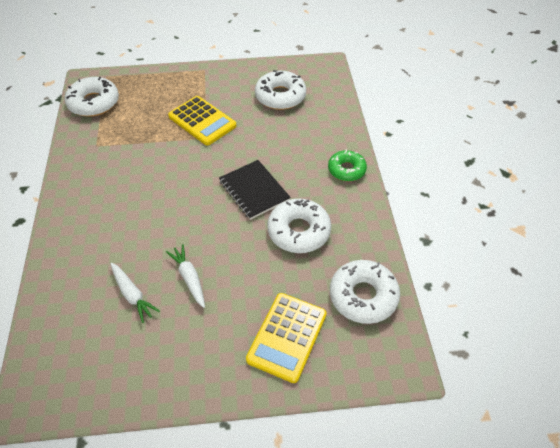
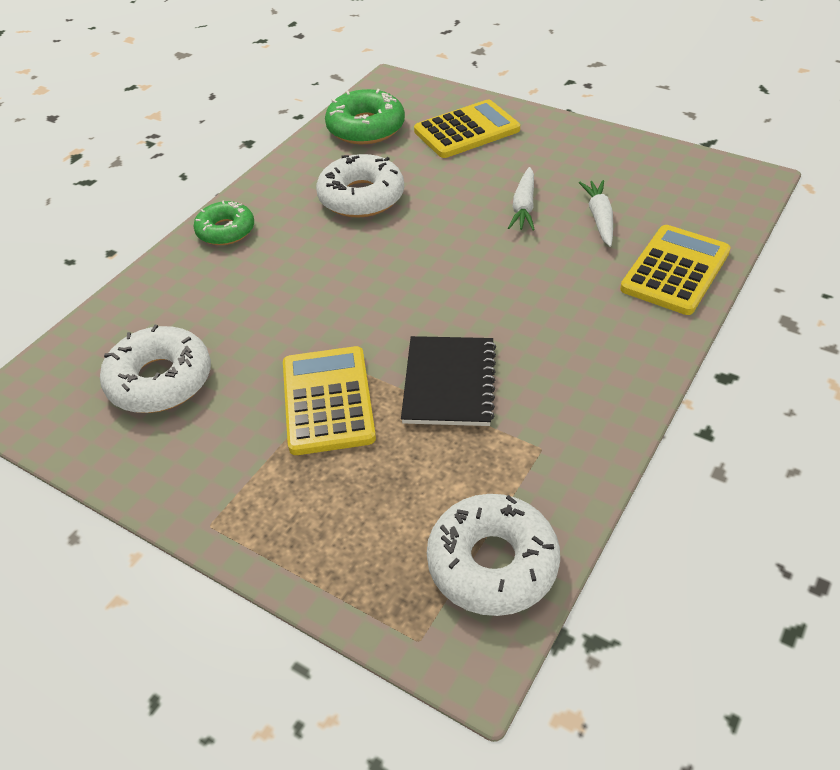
camera: 140 degrees left, 5 degrees down
(65, 275) = (675, 270): none -> yellow calculator
(254, 190) = (363, 259): black notebook -> black notebook (449, 383)
(363, 296) = (366, 128): white donut -> green donut

